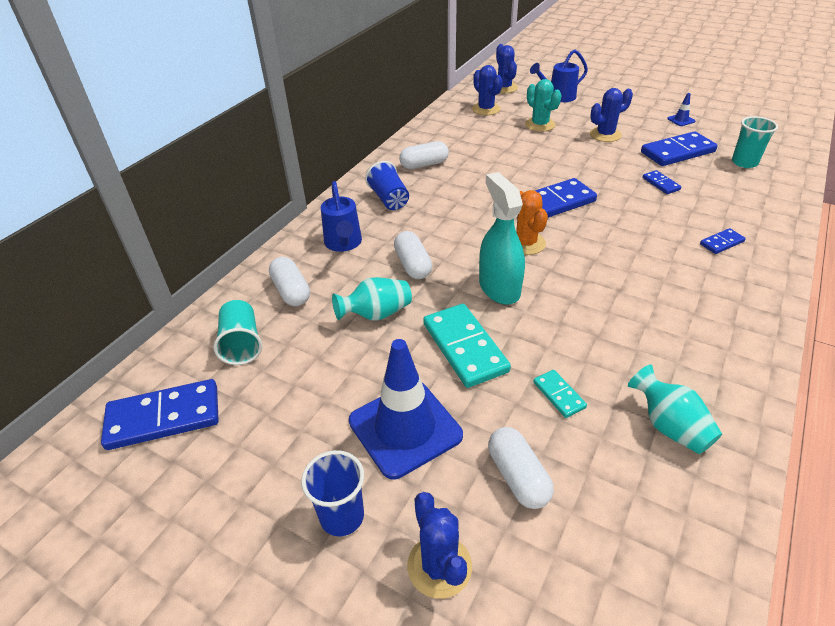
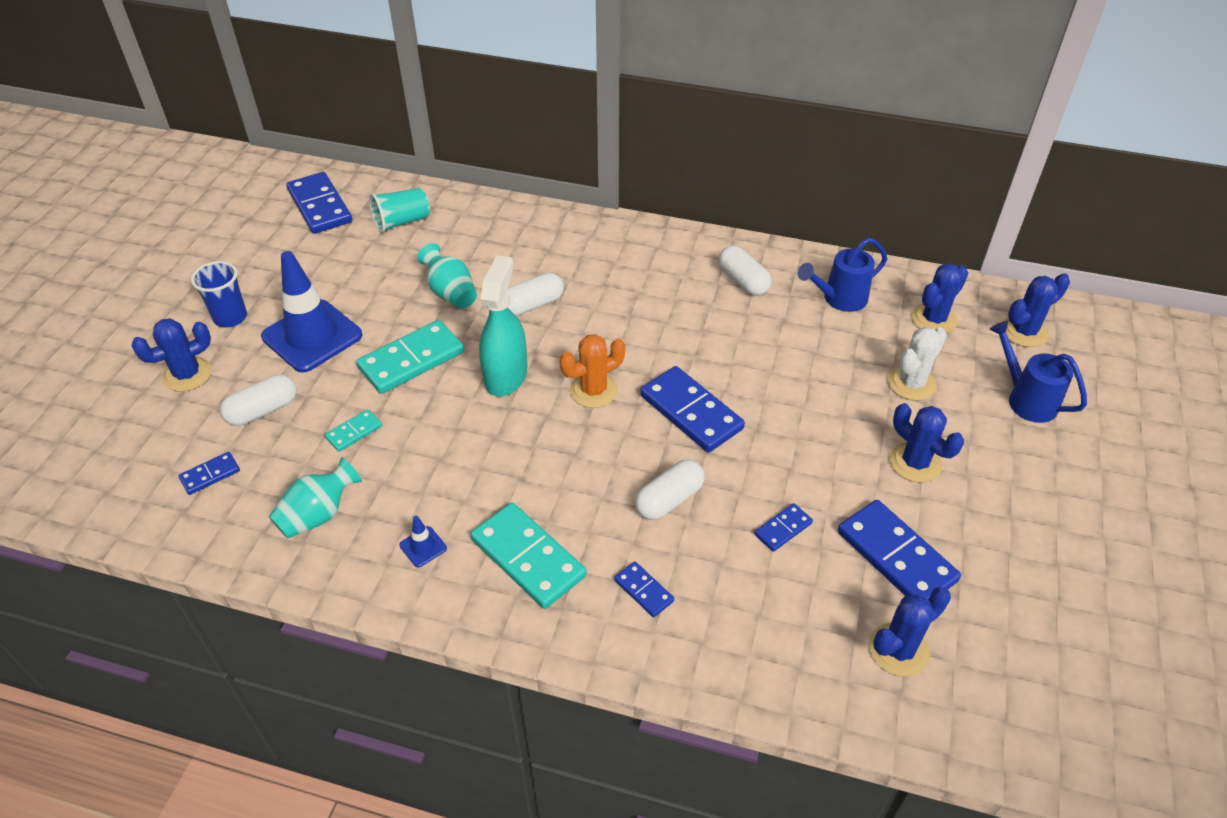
camera: 75 degrees right, 5 degrees up
(291, 291) = (475, 232): white capsule -> white capsule (669, 499)
(343, 244) = (557, 249): blue watering can -> blue watering can (839, 299)
(389, 199) = (652, 265): blue cup -> none
(499, 288) = (506, 375): turquoise spray bottle -> turquoise spray bottle turned 45 degrees counterclockwise
(540, 125) = (911, 383): turquoise cactus -> white cactus
(617, 530) = (210, 475): none -> blue domino
(681, 120) = (1025, 569): blue traffic cone -> blue traffic cone (423, 547)
(701, 293) = (528, 558): none -> turquoise domino
(744, 162) = (898, 650): turquoise cup -> blue cactus

